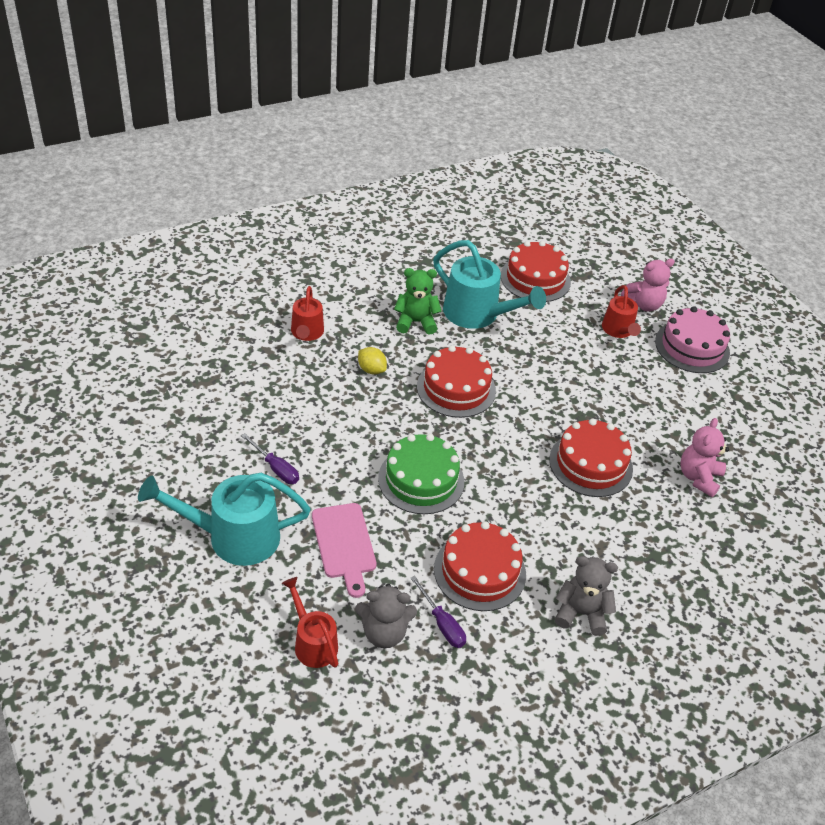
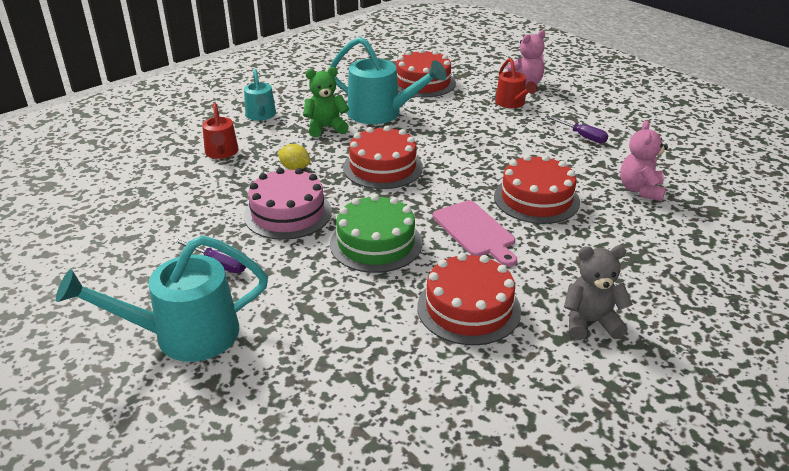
camera: 10 degrees left, 10 degrees down
(312, 642) = (306, 419): red watering can -> none
(344, 544) = (313, 315): pink cutting board -> pink cutting board (475, 231)
(356, 290) = (261, 116): none -> turquoise watering can
(384, 632) = (387, 390): grey teddy bear -> none
(442, 624) = (449, 366): purple screwdriver -> purple screwdriver (582, 136)
(692, 347) = (581, 103): pink cake -> pink cake (288, 213)

